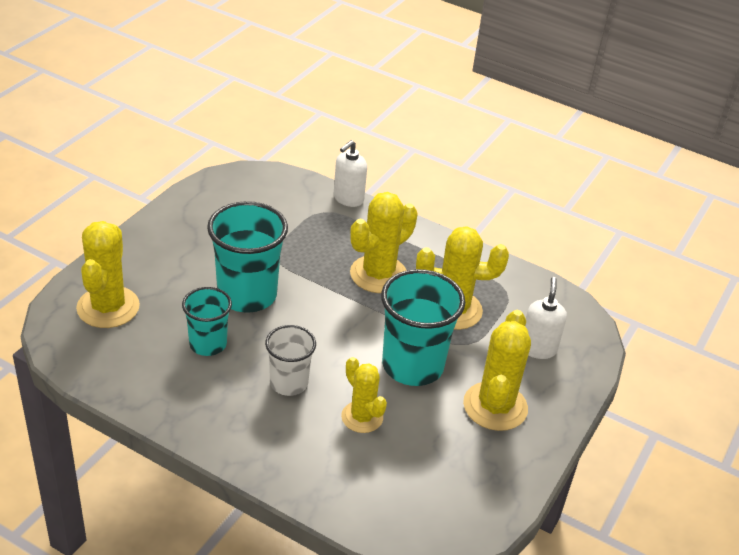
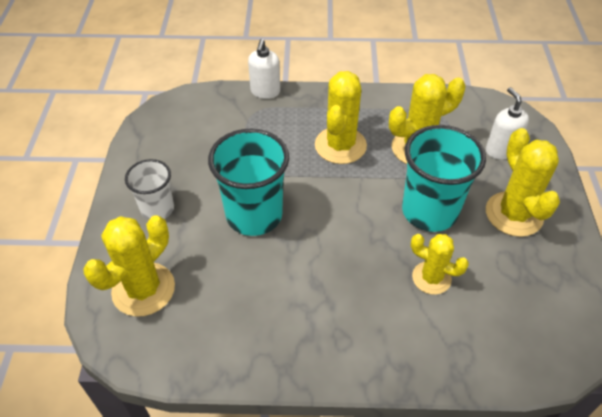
camera: 25 degrees left, 10 degrees up
(108, 307) = (143, 289): yellow cactus -> yellow cactus turned 60 degrees clockwise
(208, 344) = (258, 278): turquoise cup -> none
(289, 383) = (352, 279): white cup -> white cup (157, 209)

